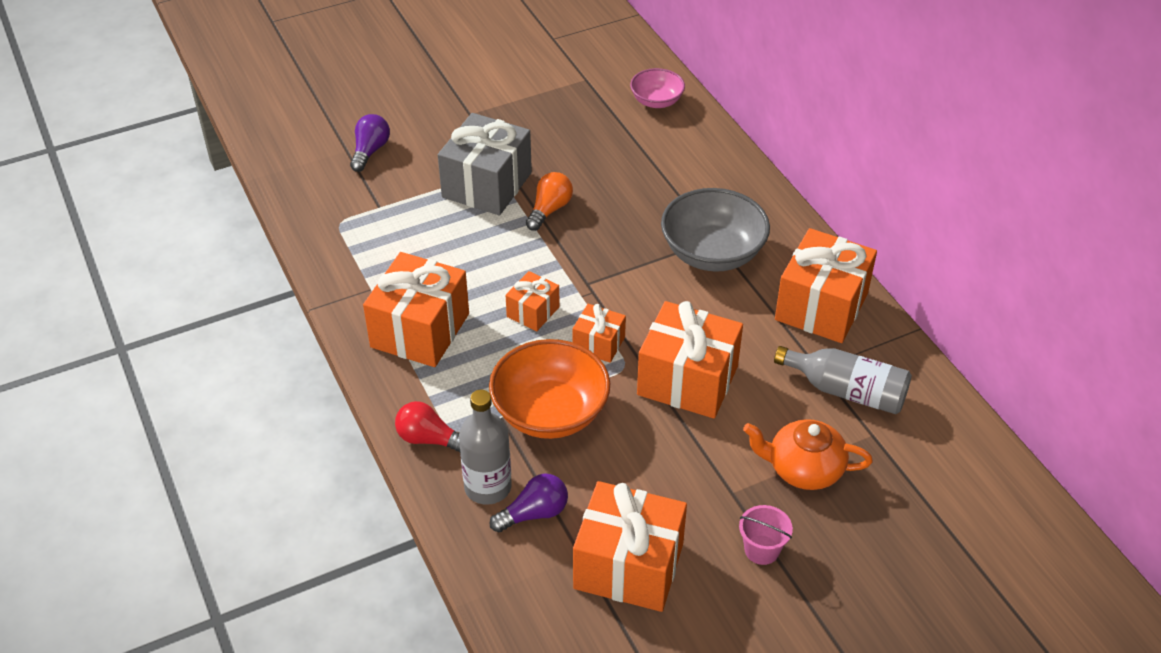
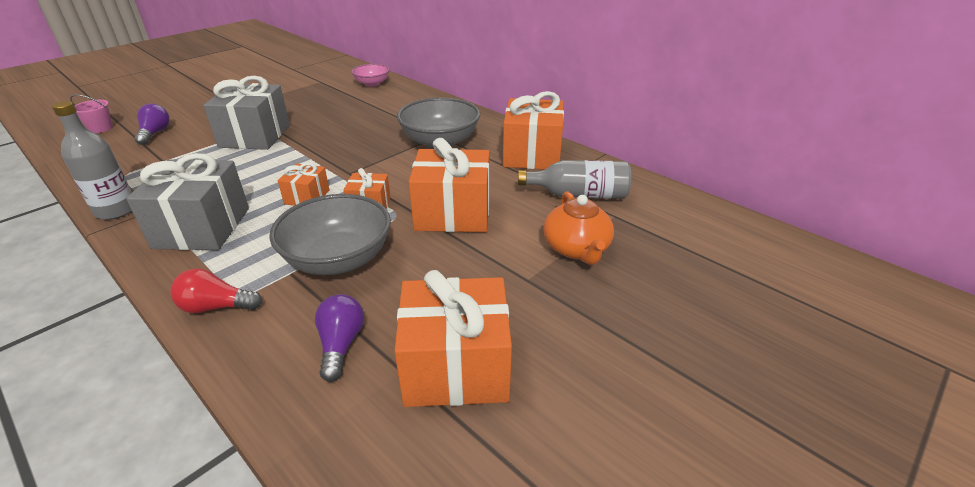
camera: 20 degrees left, 10 degrees down
(420, 330) = (202, 227): orange gift -> grey gift
(488, 487) = (286, 333): grey bottle -> grey bottle (116, 210)
(534, 513) = (341, 345): purple light bulb -> purple light bulb turned 45 degrees counterclockwise
(549, 210) = (308, 141): orange light bulb -> none
(550, 412) = (338, 259): orange bowl -> grey bowl
(761, 550) = (577, 317): pink bucket -> pink bucket (100, 128)
(803, 469) = (576, 249): orange teapot -> orange teapot turned 90 degrees counterclockwise

